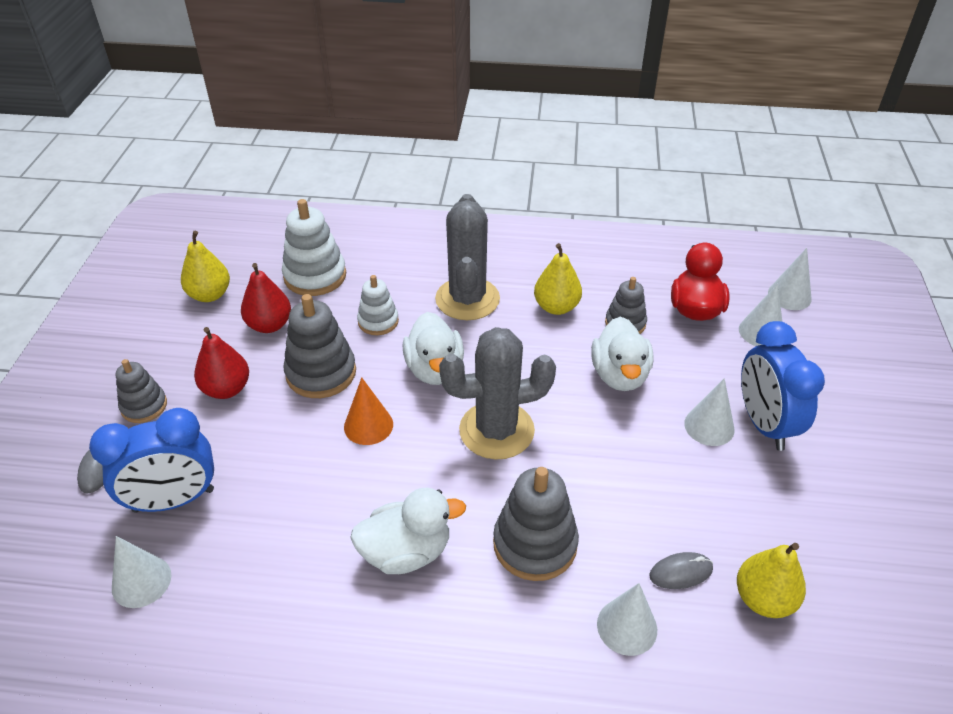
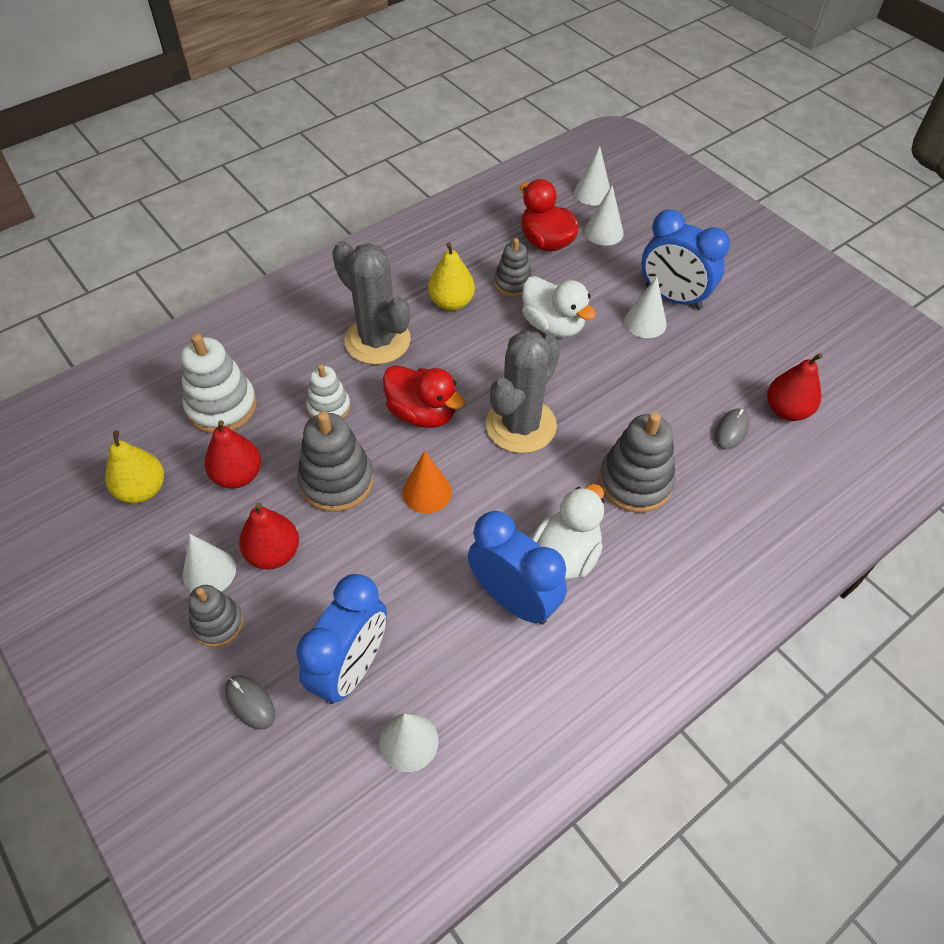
camera: 45 degrees left, 10 degrees up
(329, 550) = (513, 599): none -> blue clock
(434, 369) = (422, 413): white duck -> red duck
(627, 626) = (740, 487): white cone -> white cone (209, 572)
(763, 599) = (786, 410): yellow pear -> red pear

